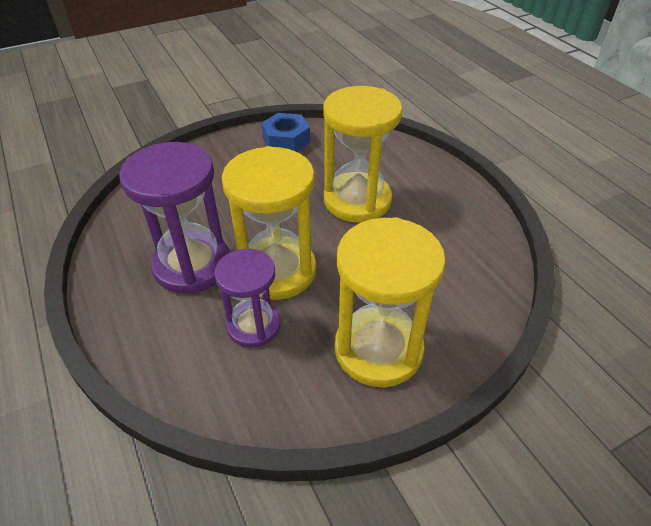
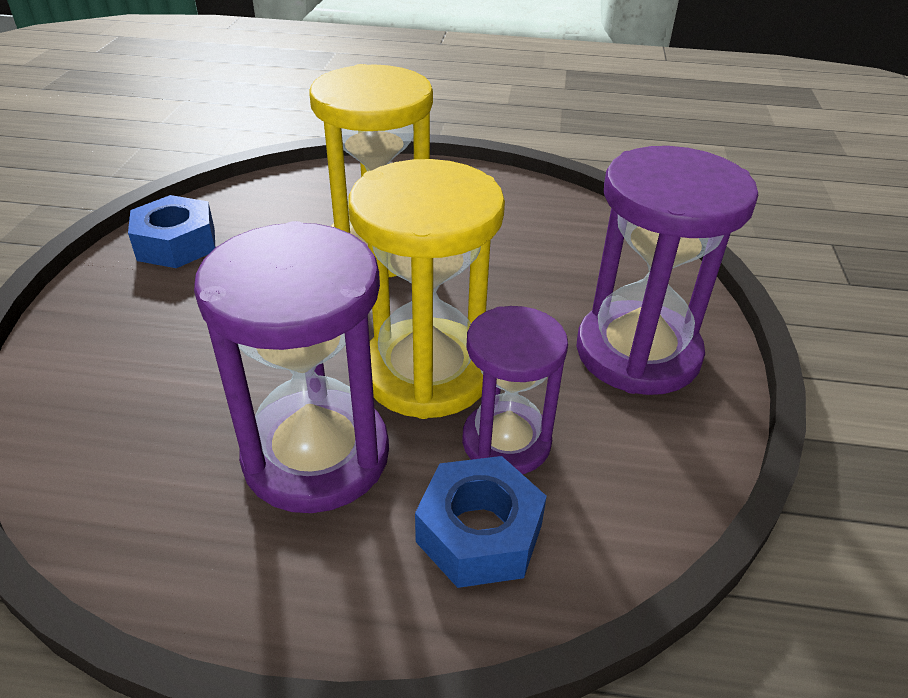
camera: 55 degrees left, 5 degrees down
(186, 345) = (479, 533): none -> blue nut
(378, 349) = (637, 352): yellow hourglass -> purple hourglass

